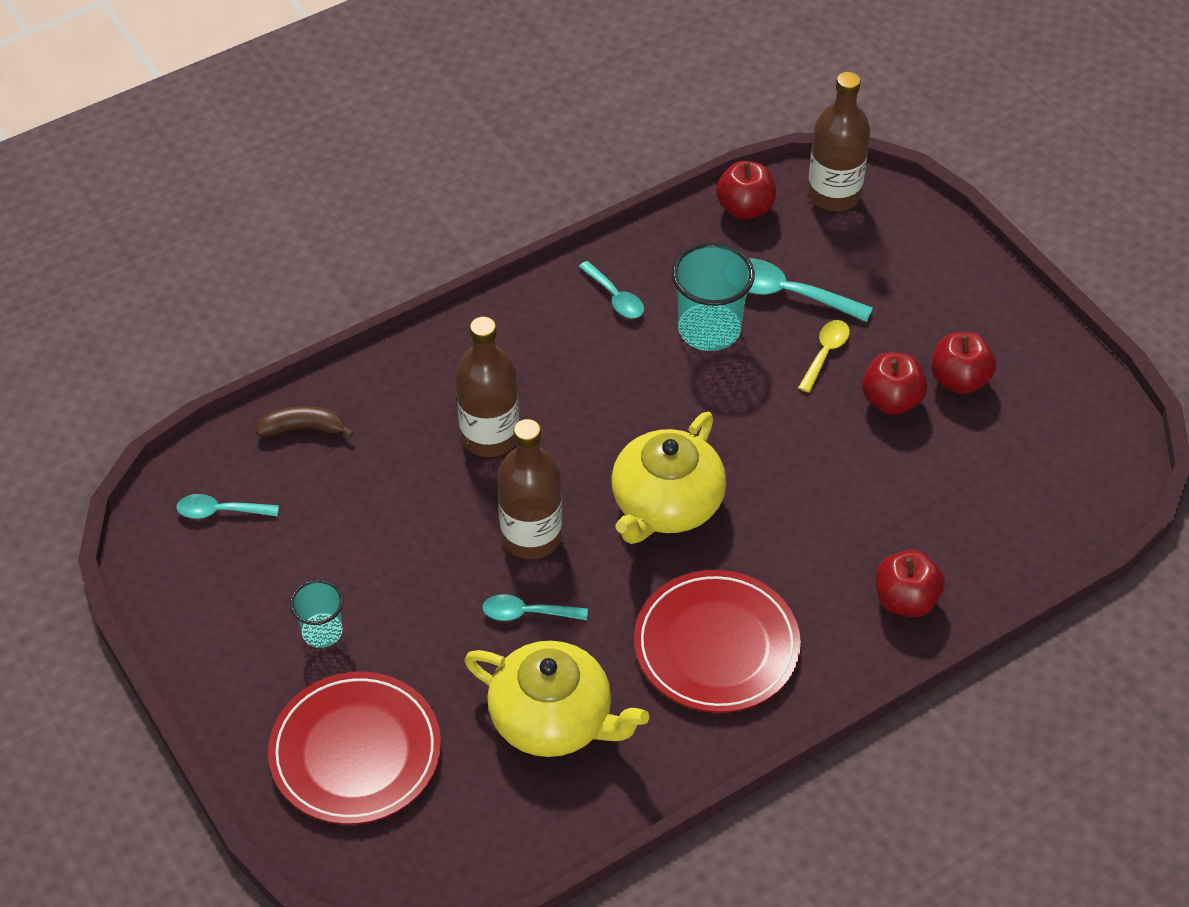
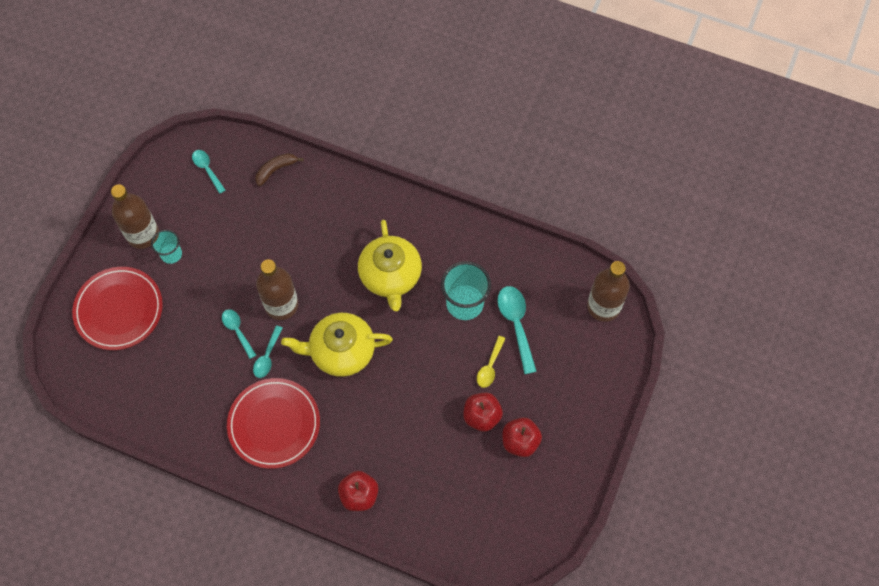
camera: 55 degrees right, 15 degrees up
(304, 428) = (276, 170): brown banana -> brown banana turned 90 degrees counterclockwise
(490, 436) = (327, 249): brown bottle -> brown bottle (143, 234)
(553, 719) = (187, 379): yellow teapot -> yellow teapot (390, 276)
(615, 297) = (453, 248): turquoise spoon -> turquoise spoon (267, 356)
(745, 208) = (560, 270): red apple -> none
(825, 353) = (490, 366): yellow spoon -> yellow spoon turned 120 degrees clockwise

